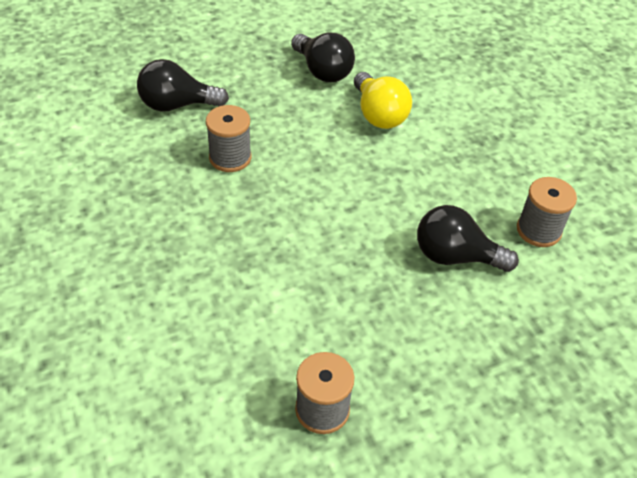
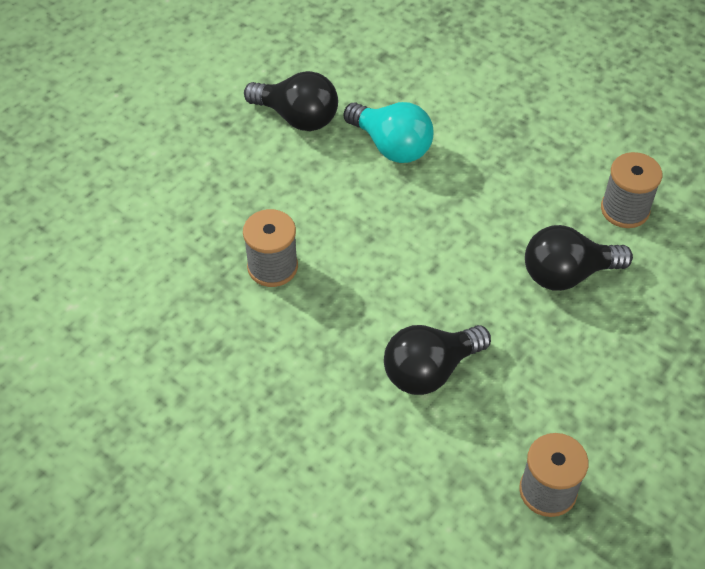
camera: 25 degrees left, 5 degrees up
(177, 105) = (168, 229): black light bulb -> black light bulb (430, 370)
(378, 115) = (391, 146): yellow light bulb -> turquoise light bulb

